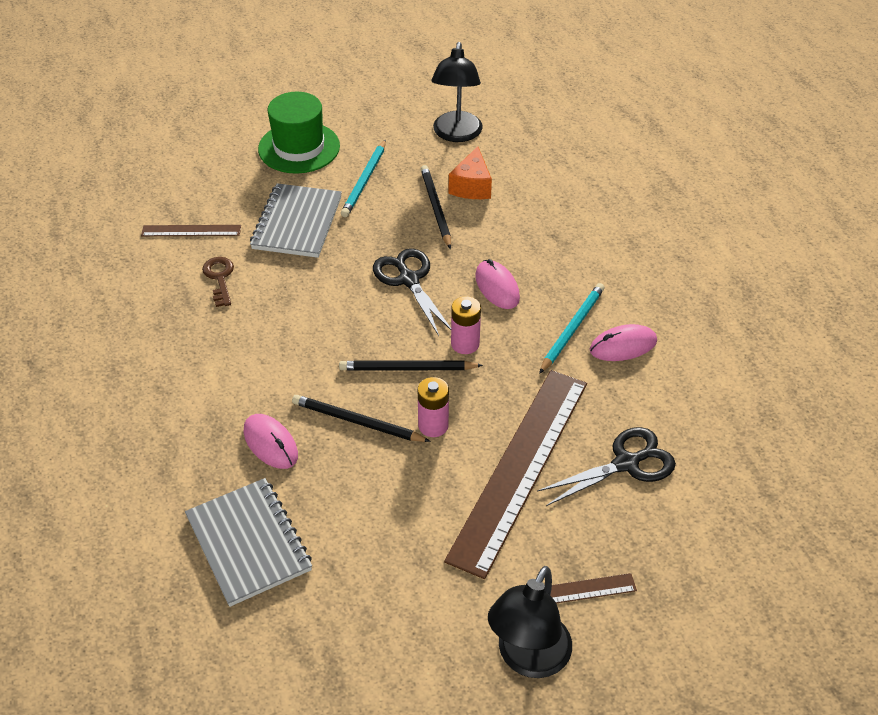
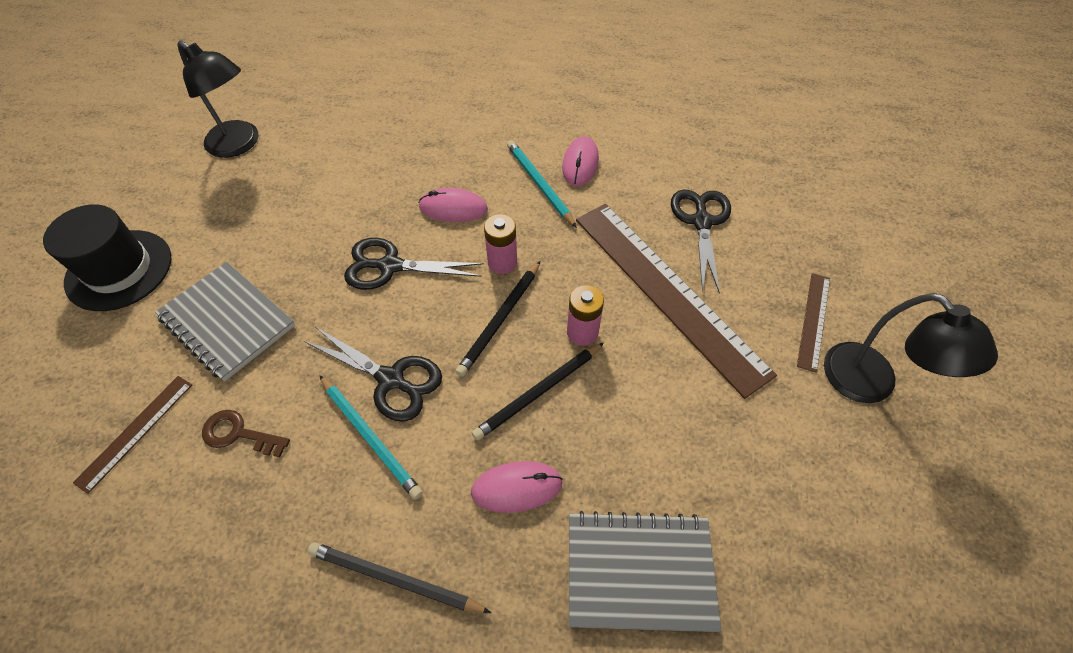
camera: 60 degrees left, 10 degrees up
(299, 147) = (119, 270): green hat -> black hat
(310, 332) = (391, 379): none -> black scissors
(364, 181) = (227, 238): turquoise pencil -> turquoise pencil (370, 437)
(435, 208) = (317, 203): black pencil -> black pencil (394, 579)
(472, 186) = (316, 166): orange cheese -> none

